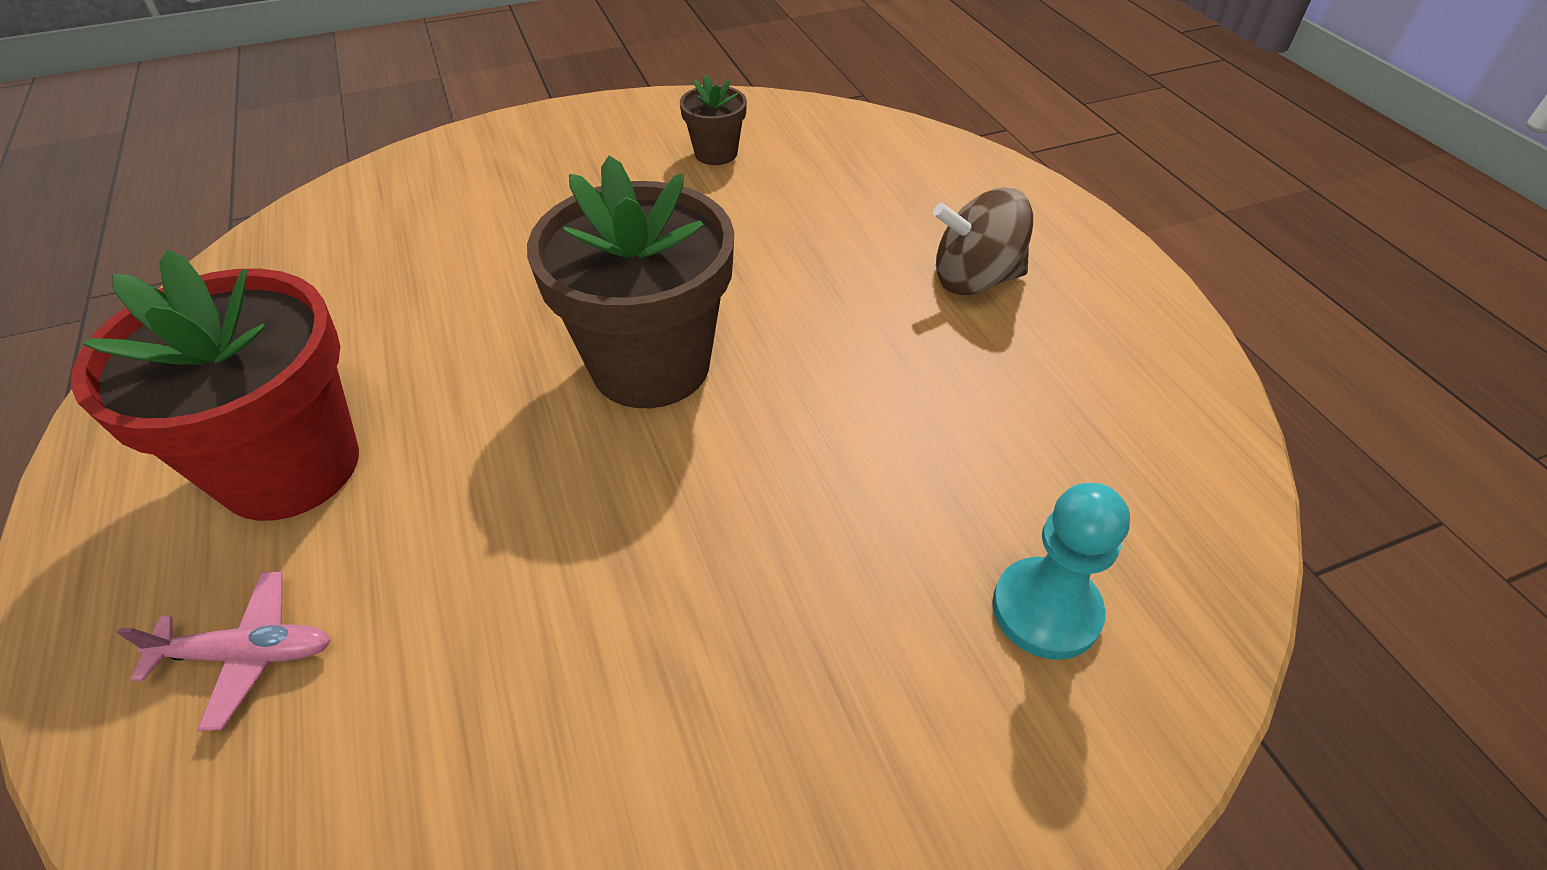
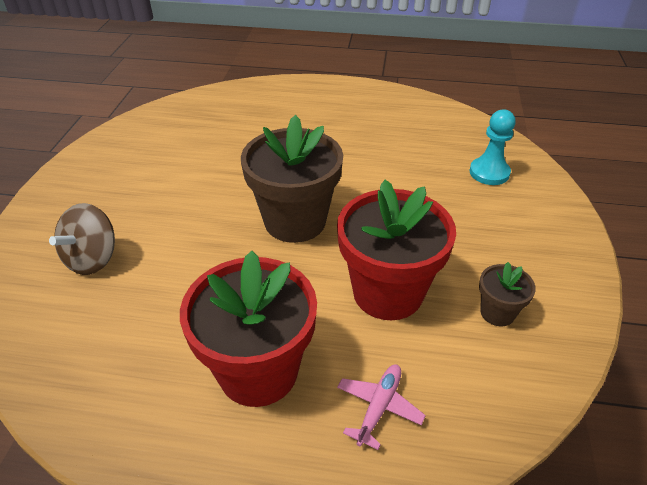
camera: 60 degrees left, 5 degrees down
(532, 563) = (388, 292): none -> red flower pot
(716, 153) = (156, 150): brown flower pot -> brown flower pot (497, 312)
(975, 279) = (323, 119): brown spinning top -> brown spinning top (93, 259)

